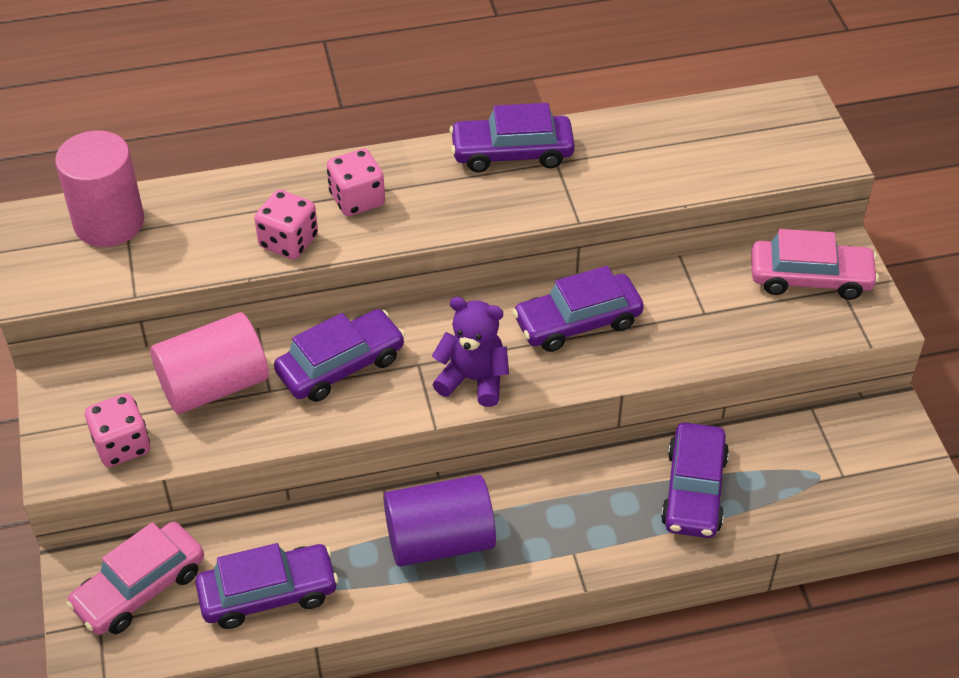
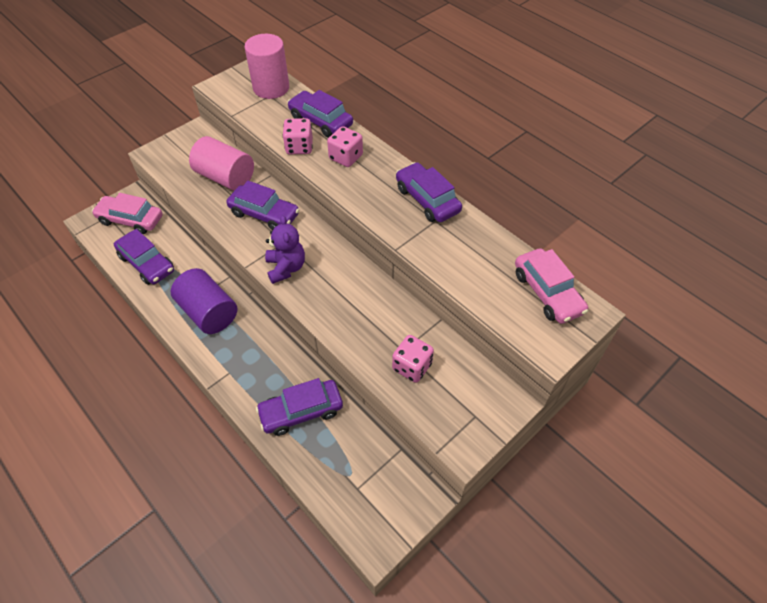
camera: 60 degrees right, 5 degrees up
(122, 445) = (174, 165): pink dice -> pink dice (412, 367)
(577, 322) = (355, 294): purple car -> purple car (321, 121)
(810, 278) = (471, 394): pink car -> pink car (547, 292)

